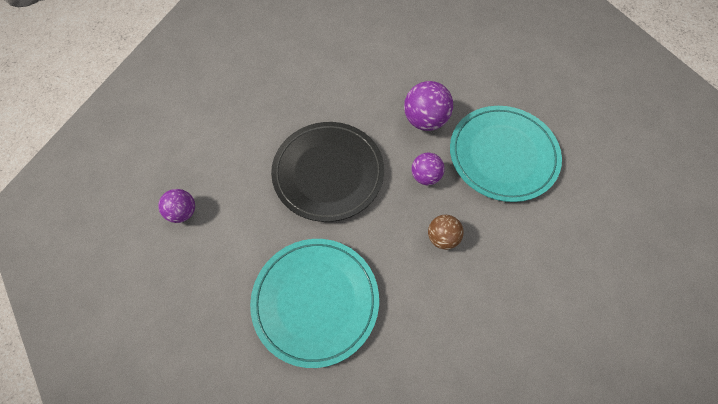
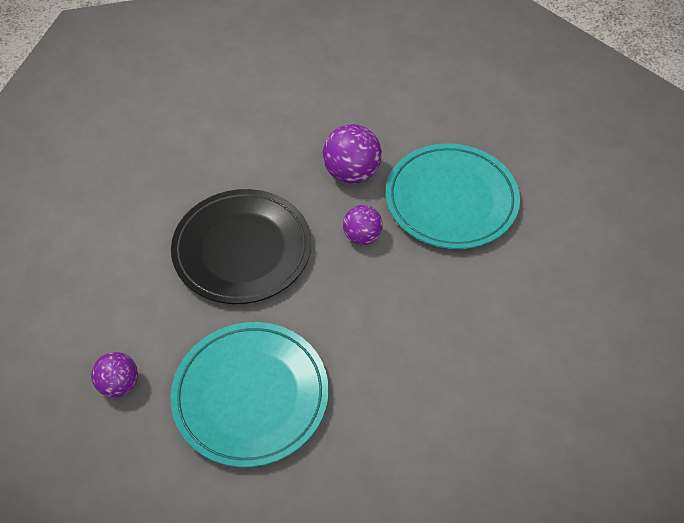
camera: 10 degrees left, 10 degrees down
(183, 212) = (65, 321): purple ball -> purple ball (119, 384)
(442, 238) = (393, 301): brown ball -> none

